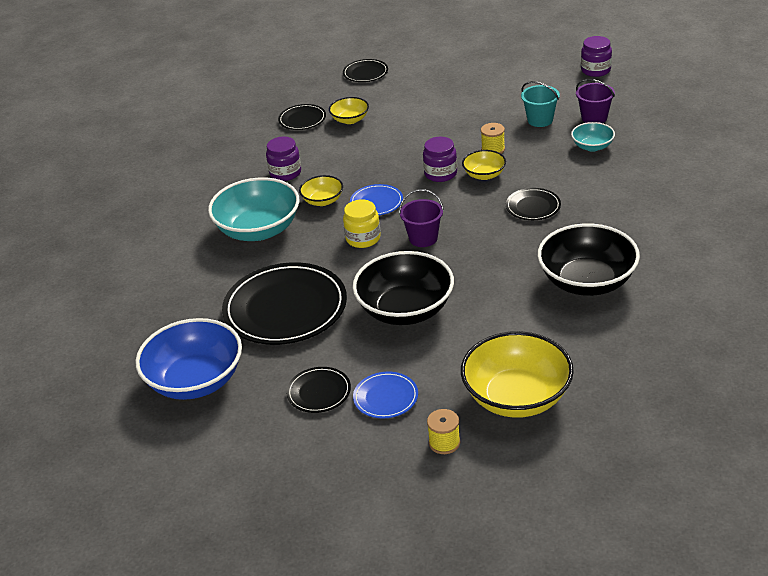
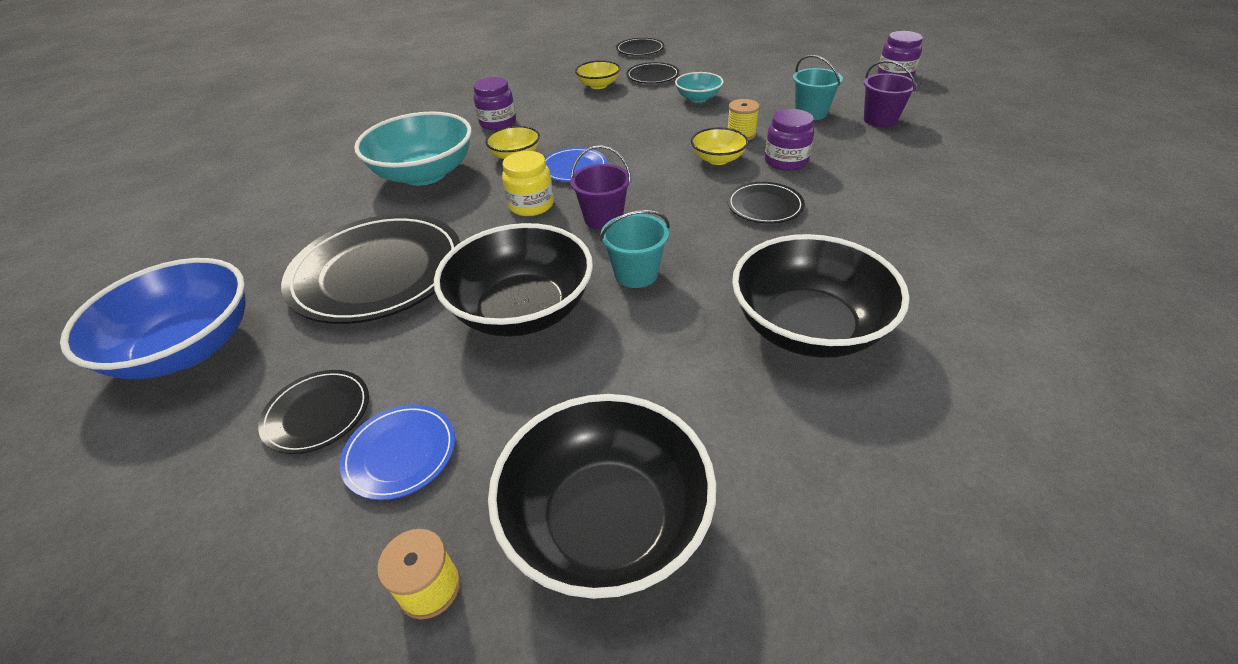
camera: 15 degrees right, 5 degrees up
(302, 119) = (551, 79): black plate -> black plate (652, 76)
(440, 174) = (666, 150): purple jar -> purple jar (786, 161)
(467, 272) = (636, 274): none -> turquoise bucket
(517, 397) = (606, 521): yellow bowl -> black bowl
(592, 146) = (869, 149): turquoise bowl -> turquoise bowl (698, 98)

